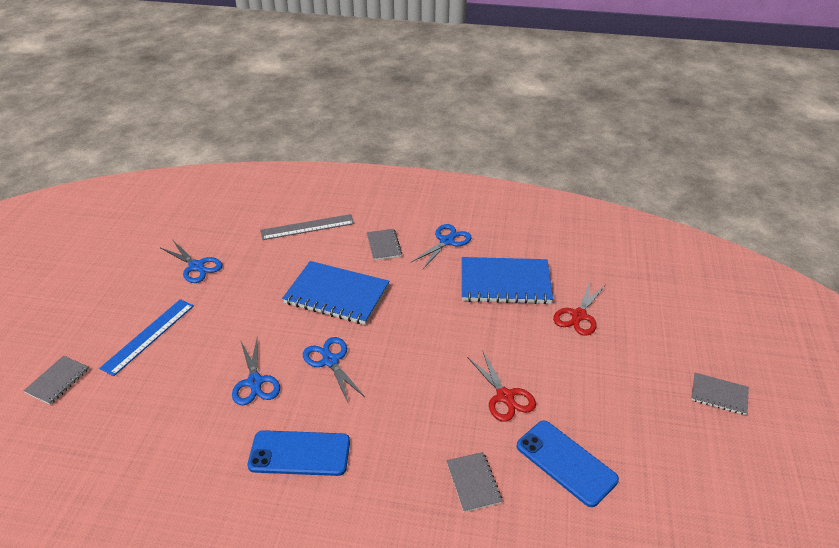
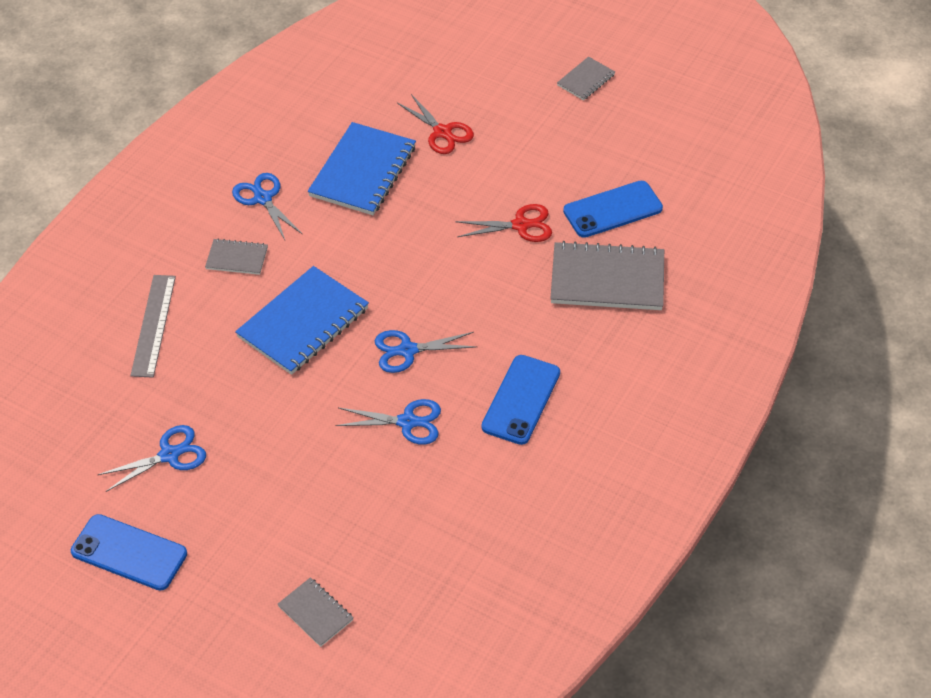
camera: 70 degrees left, 10 degrees up
(111, 273) = (129, 552): none -> blue phone
(149, 336) = (281, 516): blue ruler -> none
(473, 482) = (607, 279): grey notebook -> grey notebook, size x1.97

